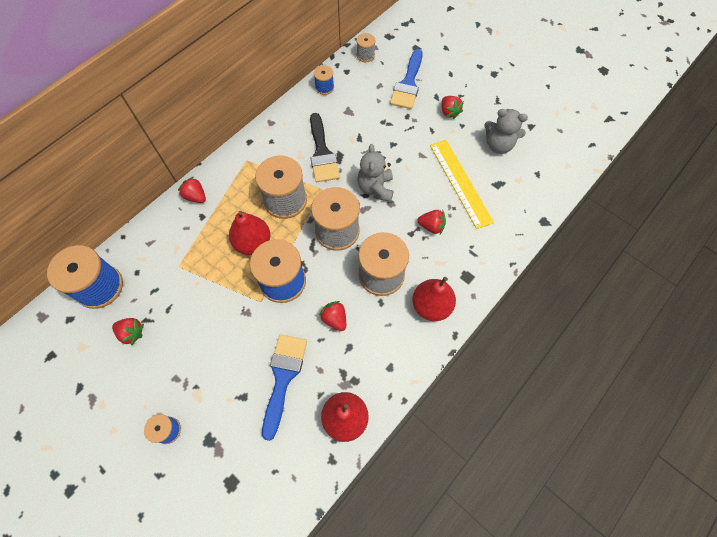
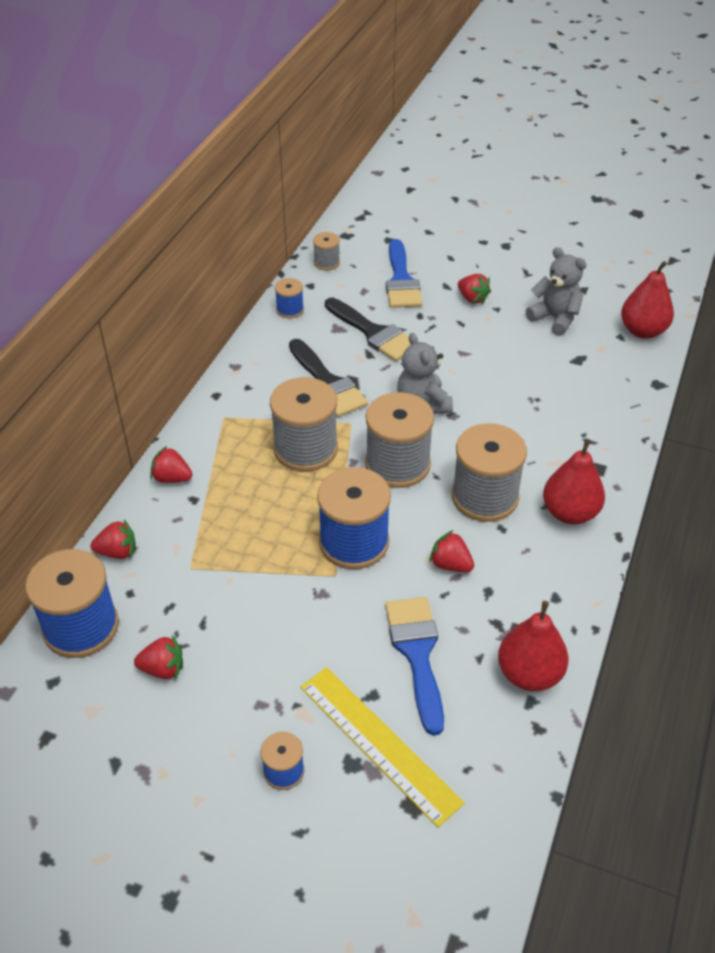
camera: 20 degrees left, 20 degrees down
(253, 243) = (286, 510): red pear -> red pear (642, 331)
(370, 122) = (373, 333): none -> black brush
(431, 226) = (520, 426): red strawberry -> red strawberry (117, 552)
(460, 183) = (530, 370): yellow ruler -> yellow ruler (379, 743)
(498, 145) = (555, 318): grey teddy bear -> grey teddy bear turned 135 degrees counterclockwise

